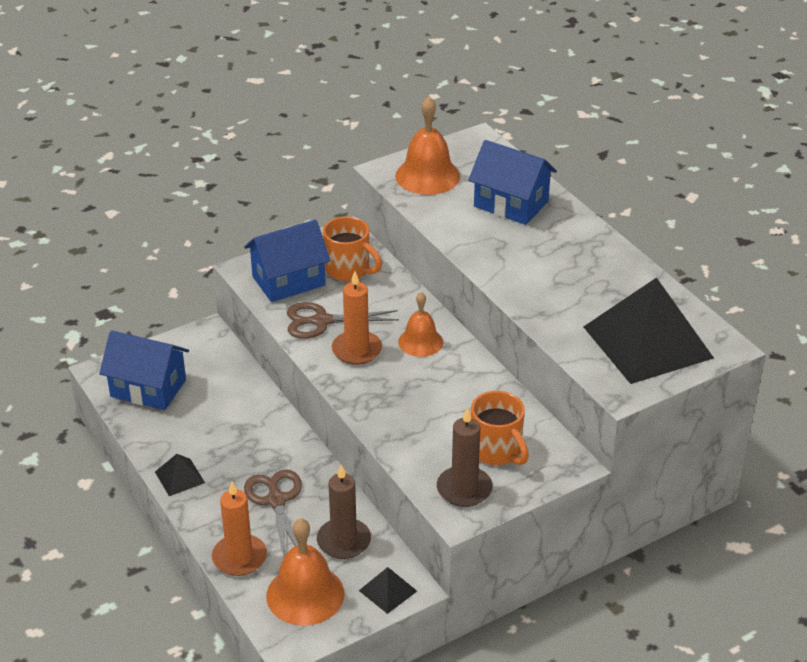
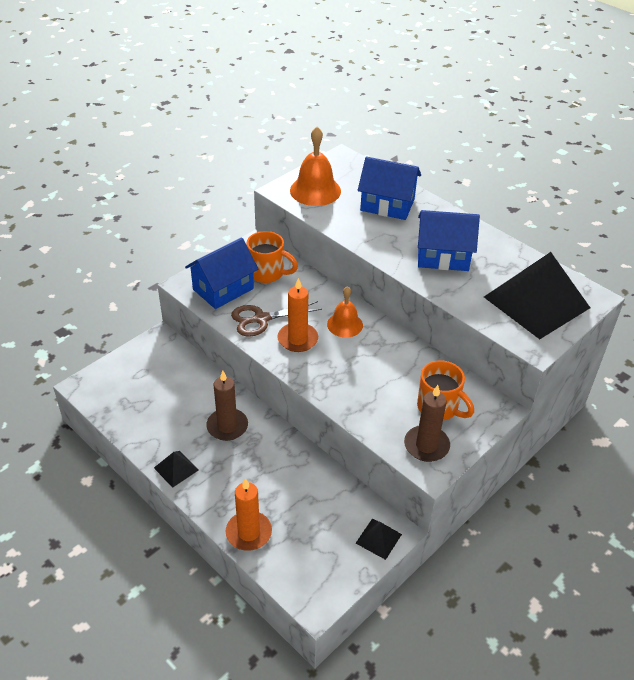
camera: 15 degrees left, 5 degrees up
(148, 388) = (126, 394): blue house -> blue house (443, 256)
(276, 500) = (262, 475): brown scissors -> none
(305, 594) = (313, 555): orange bell -> none
(344, 541) = (328, 501): brown candle -> brown candle (227, 426)

